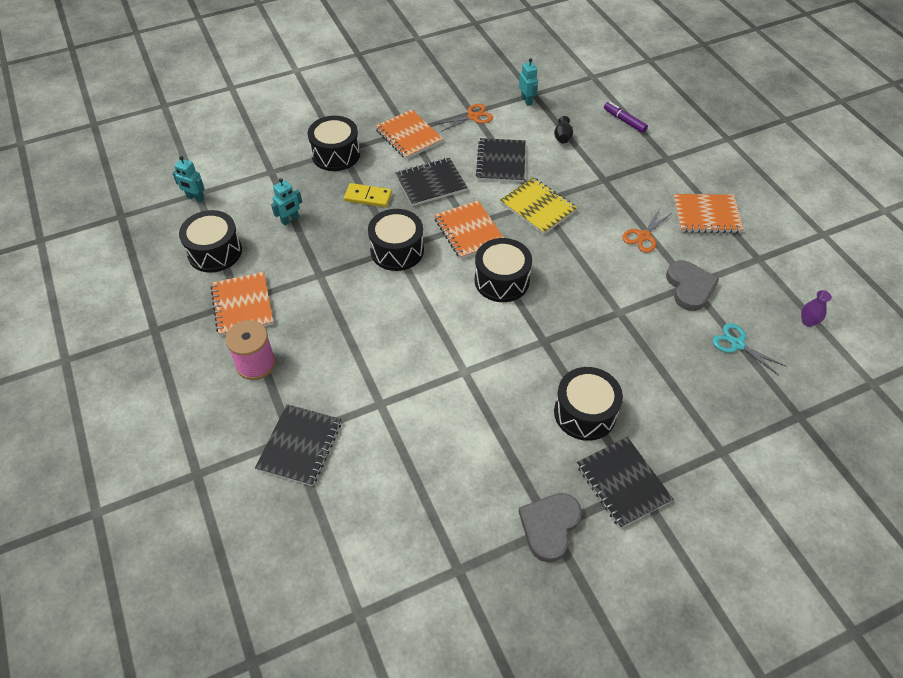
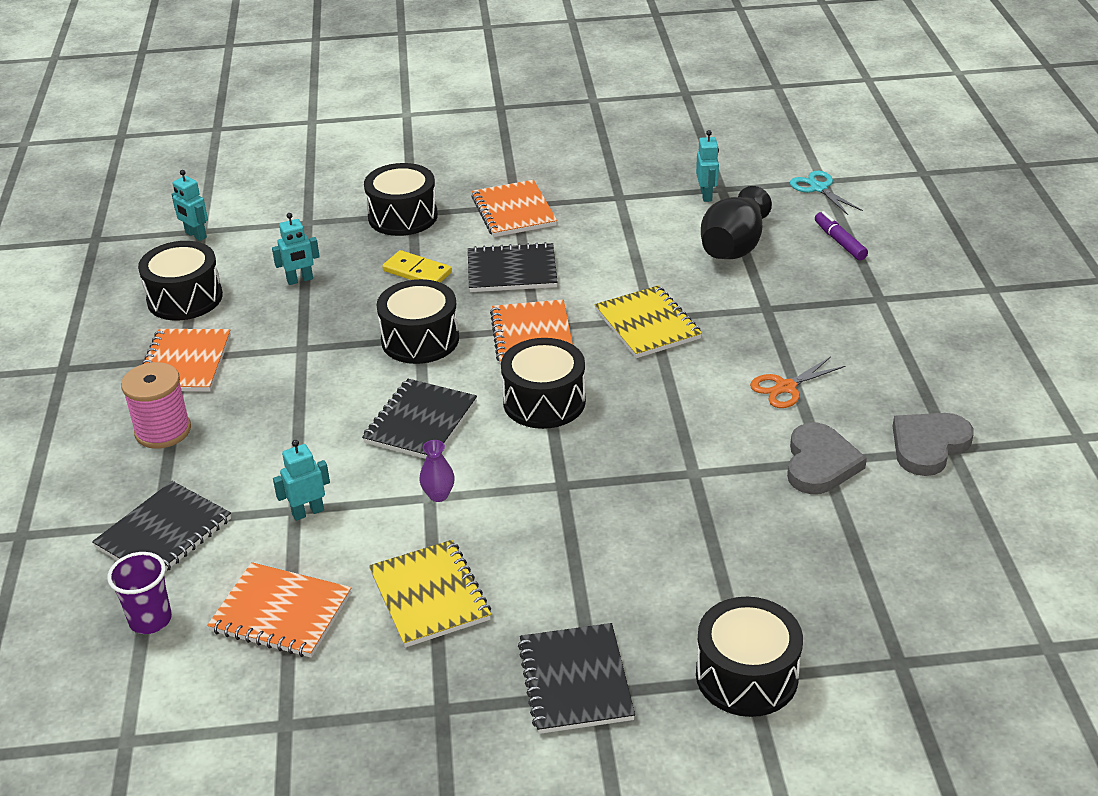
camera: 20 degrees right, 15 degrees down
(326, 516) = (150, 620): none -> purple cup
(390, 403) = (308, 512): none -> turquoise robot
(473, 117) = (617, 203): orange scissors -> none
(501, 162) = (626, 262): black notebook -> black notebook (421, 422)
(502, 446) = (429, 596): none -> yellow notebook
(549, 526) = (439, 706): grey heart -> grey heart (928, 446)
(562, 137) = (734, 247): black vase -> black vase, size x2.10
(585, 413) = (570, 583): black drum -> black drum (746, 675)
(706, 215) = (900, 379): orange notebook -> orange notebook (281, 613)
(737, 344) = (853, 549): turquoise scissors -> turquoise scissors (818, 188)
(808, 321) = (986, 545): purple vase -> purple vase (438, 495)

